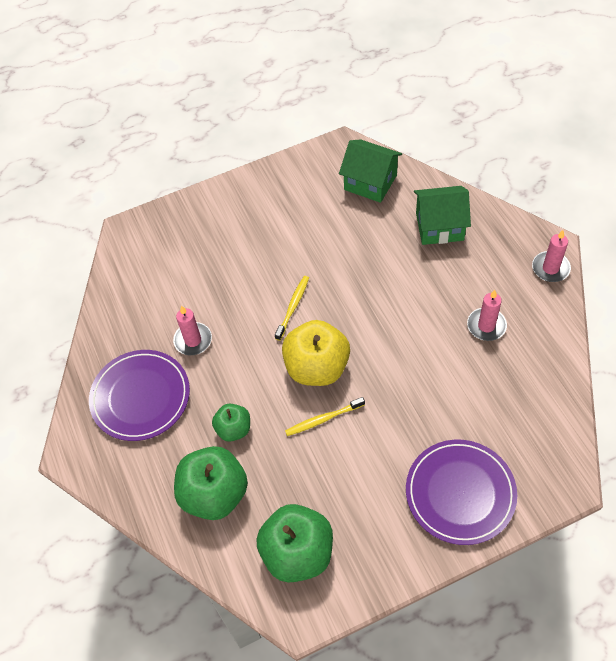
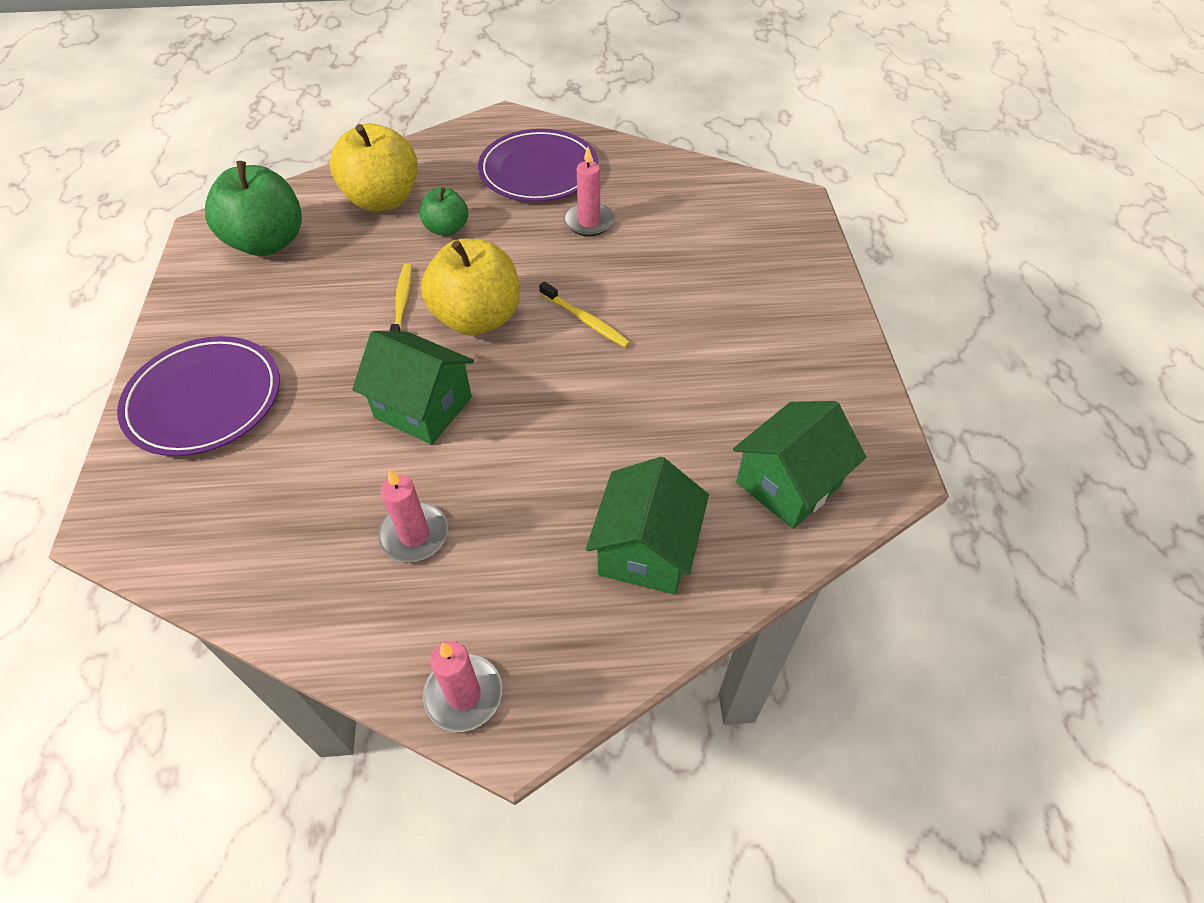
camera: 105 degrees right, 5 degrees down
(214, 494) = (383, 199): green apple -> yellow apple
(403, 363) = (423, 407): none -> green house

